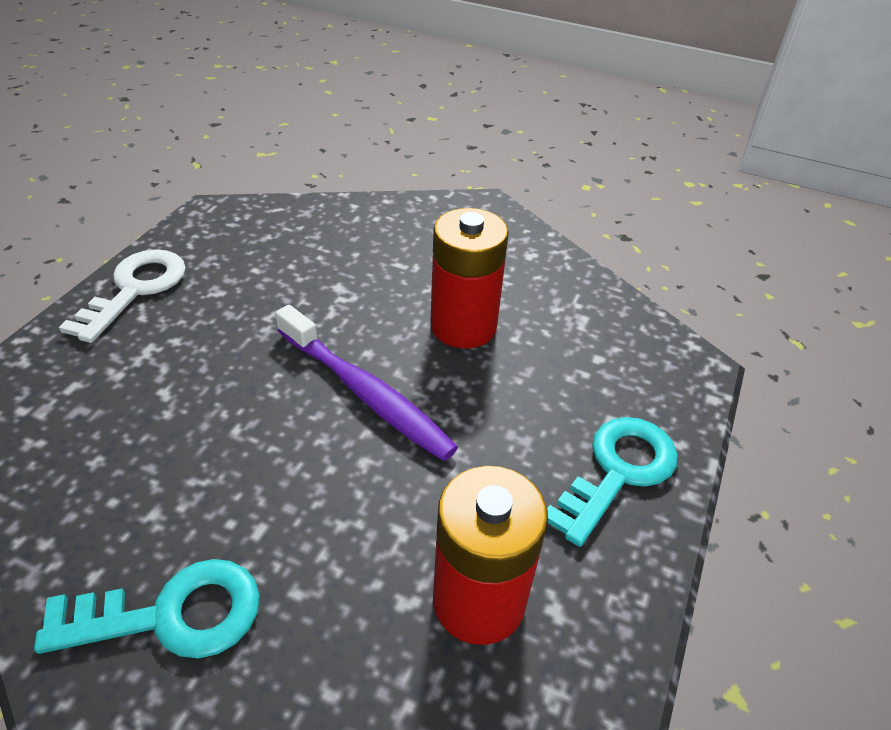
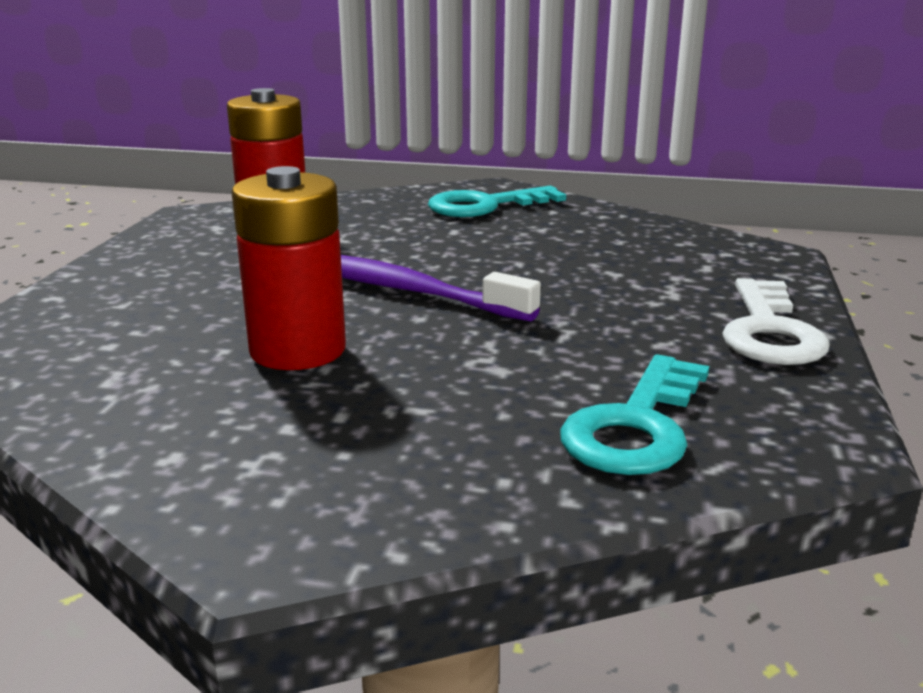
camera: 170 degrees right, 20 degrees down
(618, 471) = (133, 276): turquoise key -> turquoise key (636, 426)

